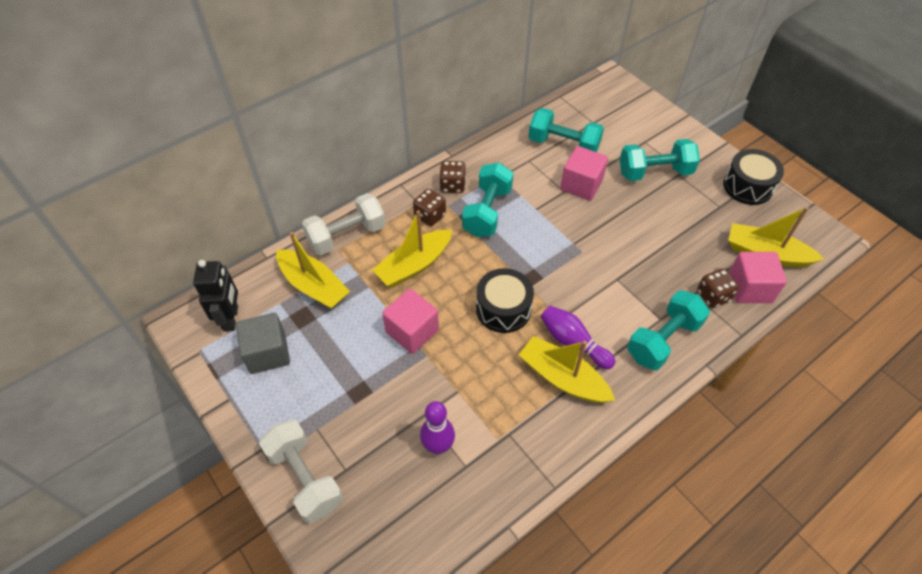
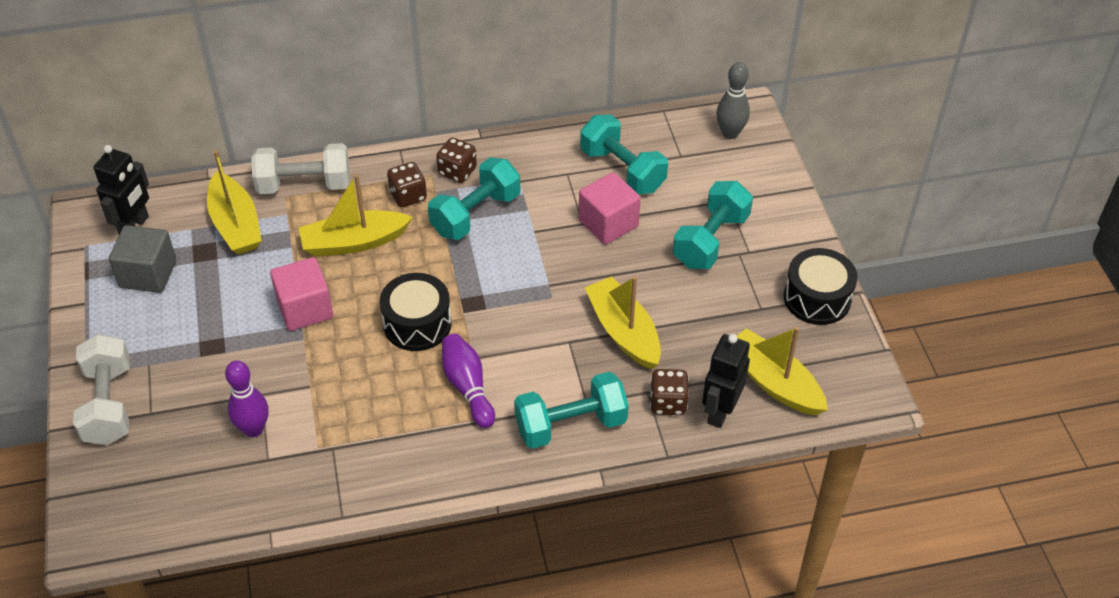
camera: 25 degrees right, 5 degrees down
(562, 378) = (429, 418): yellow boat -> yellow boat (623, 331)
(613, 97) = (730, 133): none -> grey bowling pin
(654, 172) = (710, 240): turquoise dumbbell -> turquoise dumbbell turned 75 degrees counterclockwise
(749, 288) = (720, 411): pink cube -> black robot

